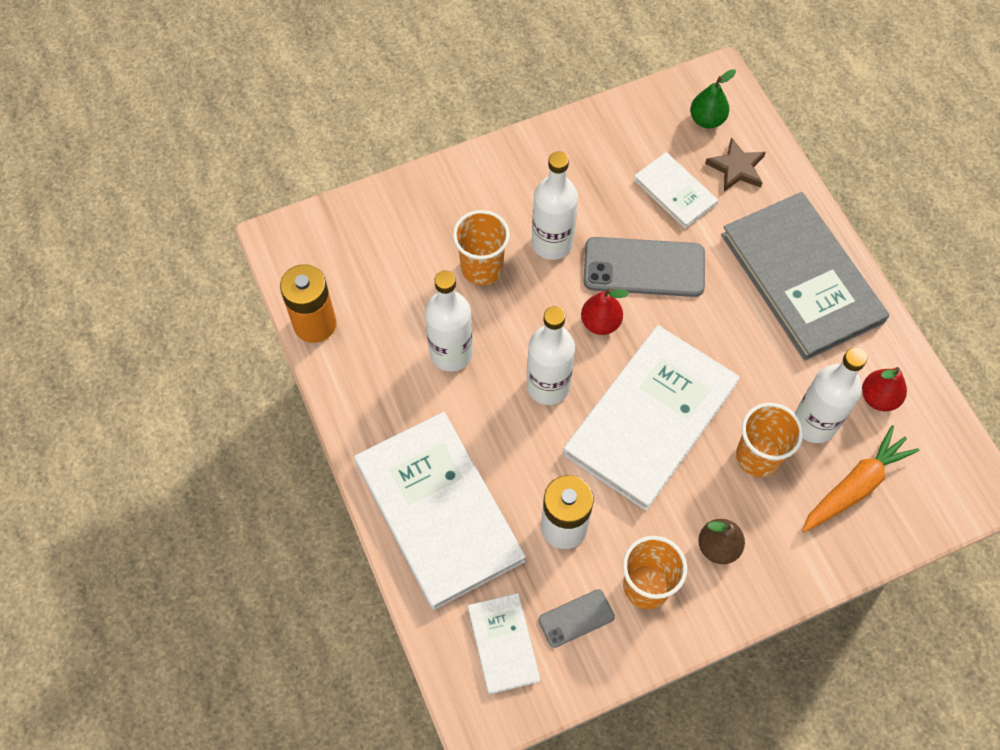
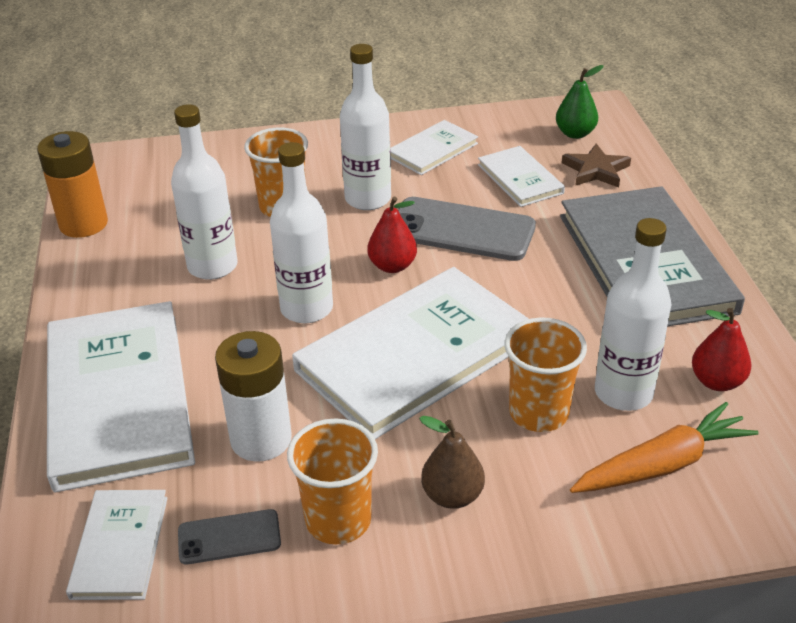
camera: 15 degrees right, 25 degrees down
(587, 166) = (432, 150): none -> white book

